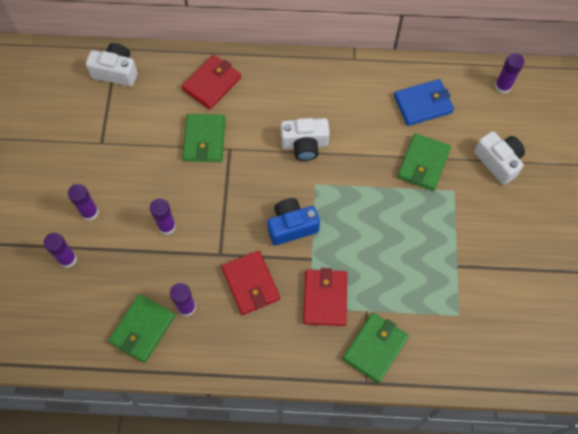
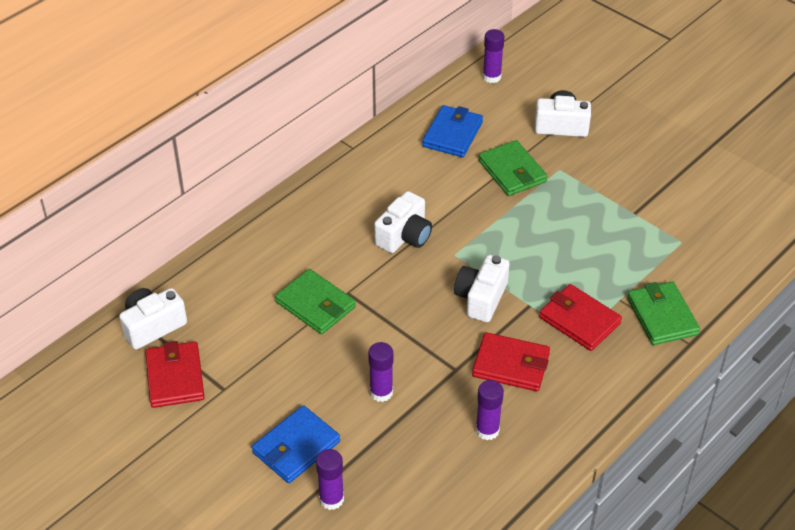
camera: 50 degrees left, 20 degrees down
(90, 212) = (296, 447): purple glue stick -> blue wallet
(143, 329) = (477, 481): green wallet -> none
(212, 84) = (258, 261): red wallet -> red wallet (175, 377)
(292, 226) = (481, 298): blue camera -> white camera

